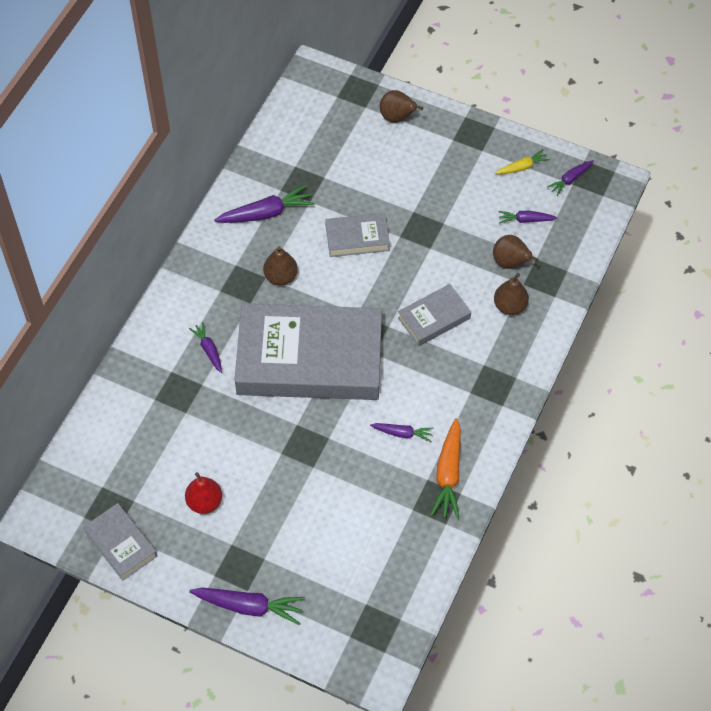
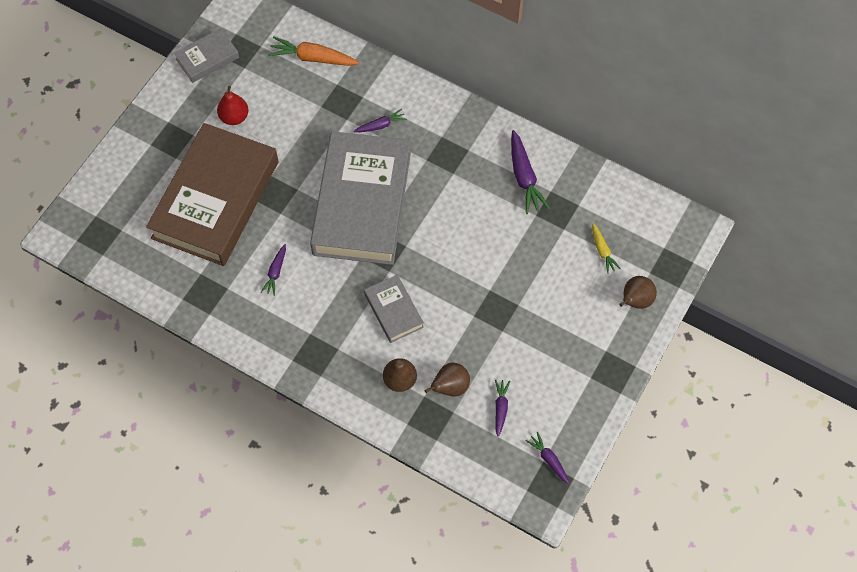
camera: 95 degrees right, 5 degrees up
(249, 606) = (136, 145): purple carrot -> none
(280, 277) = (452, 185): brown pear -> none
(317, 506) = (216, 200): none -> brown book
(357, 238) = (490, 252): grey book -> none
(448, 474) = (229, 306): orange carrot -> orange carrot (313, 58)
(522, 167) = (567, 413): yellow carrot -> yellow carrot (602, 251)

